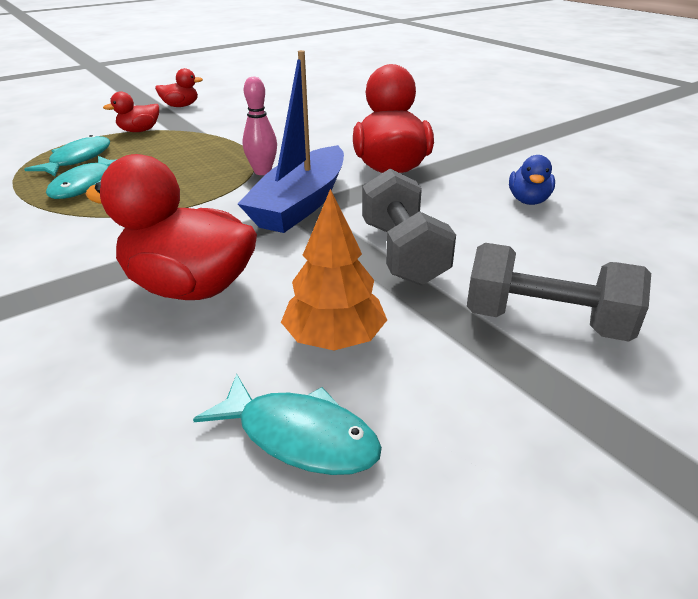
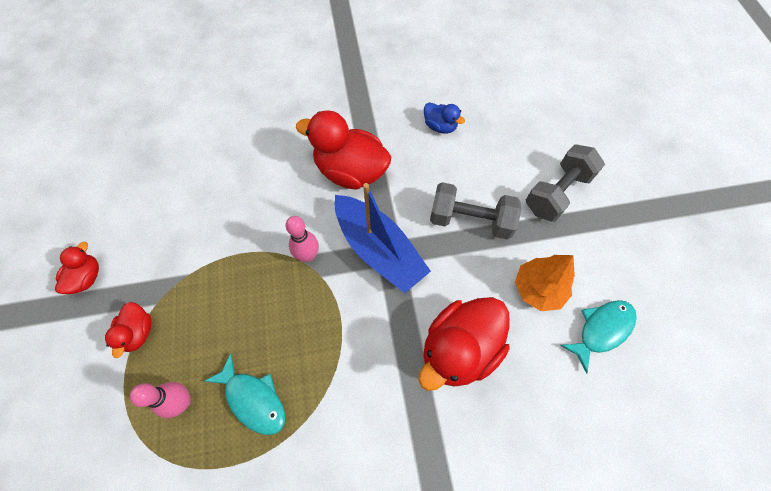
camera: 65 degrees left, 30 degrees up
(77, 159) = (182, 402): turquoise fish -> pink bowling pin

